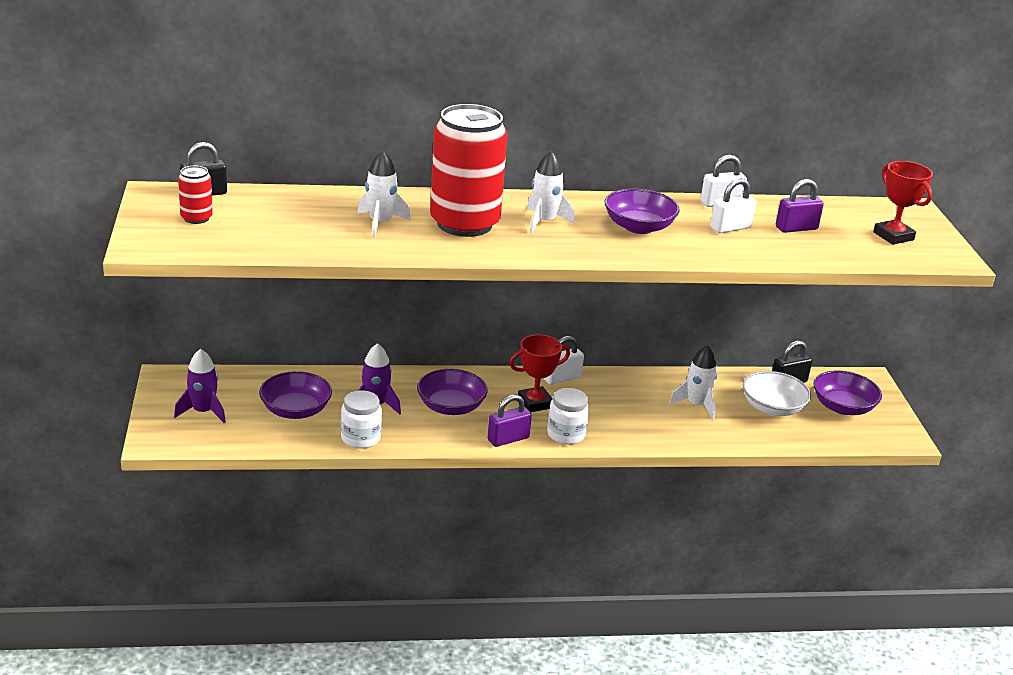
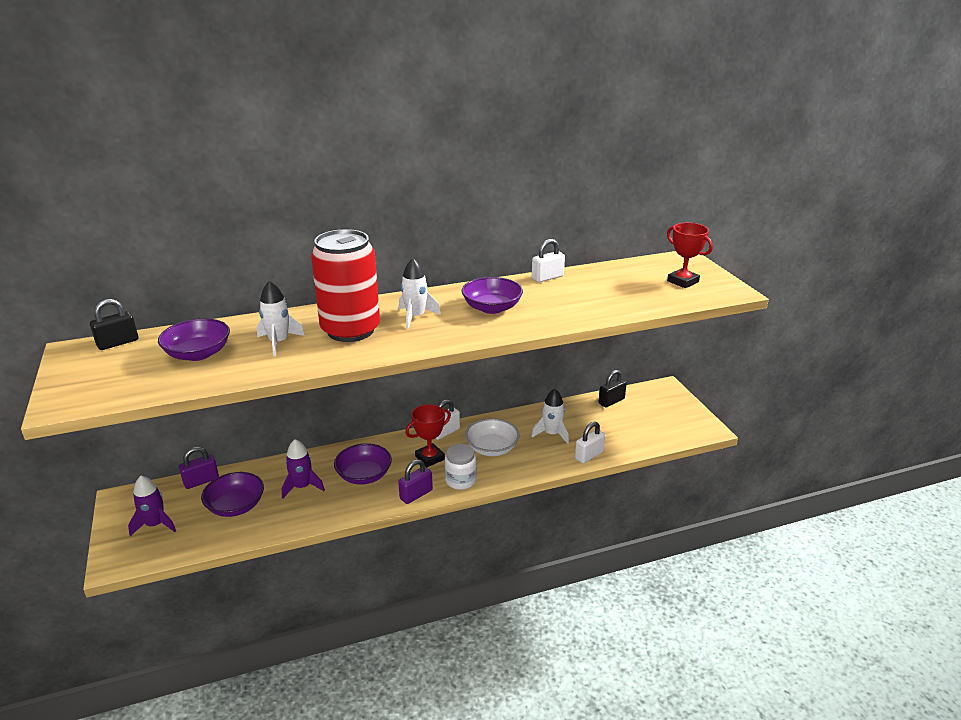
camera: 10 degrees left, 0 degrees up
(196, 218) = (111, 367): red can -> none
(360, 438) = (295, 520): white jar -> none
(730, 228) = (562, 296): white padlock -> white padlock (589, 455)
(772, 408) = (607, 424): white bowl -> white bowl (492, 448)
(796, 228) = (610, 288): purple padlock -> purple padlock (201, 481)
(843, 407) = (656, 413): purple bowl -> purple bowl (198, 354)

